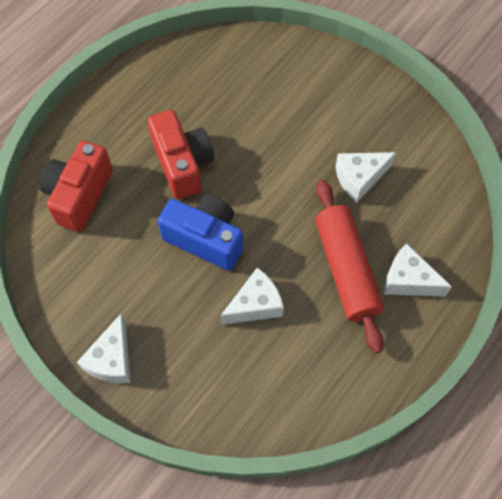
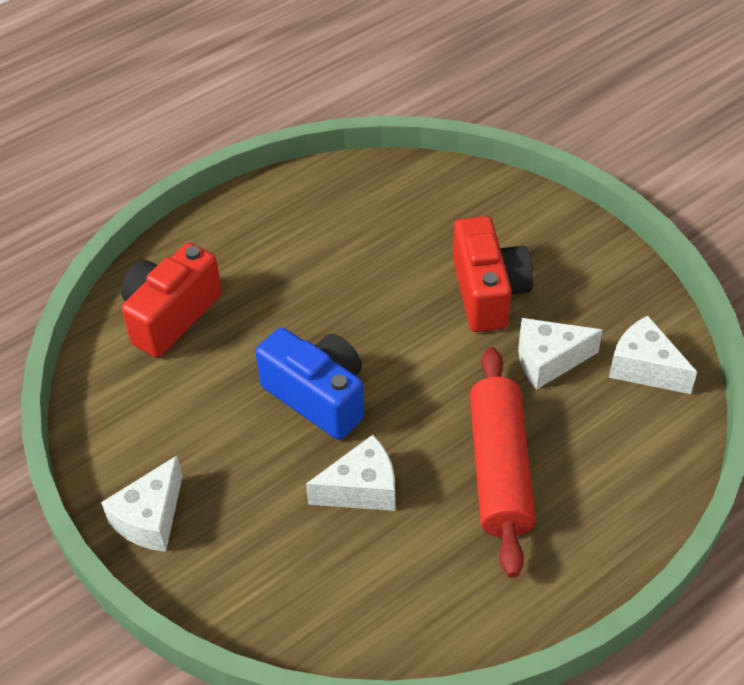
camera: 15 degrees right, 15 degrees down
(182, 164) = (314, 302): red camera -> red camera (488, 292)
(408, 280) = (584, 499): white cheese -> white cheese (644, 368)

